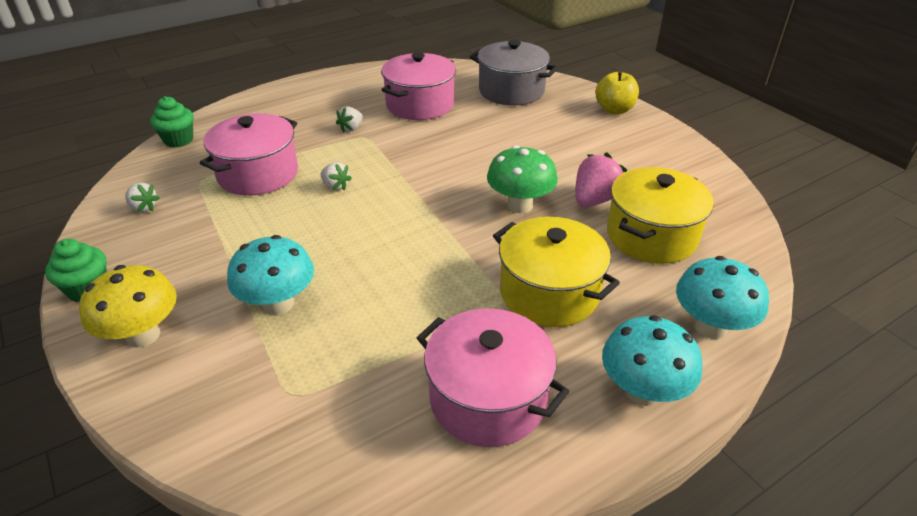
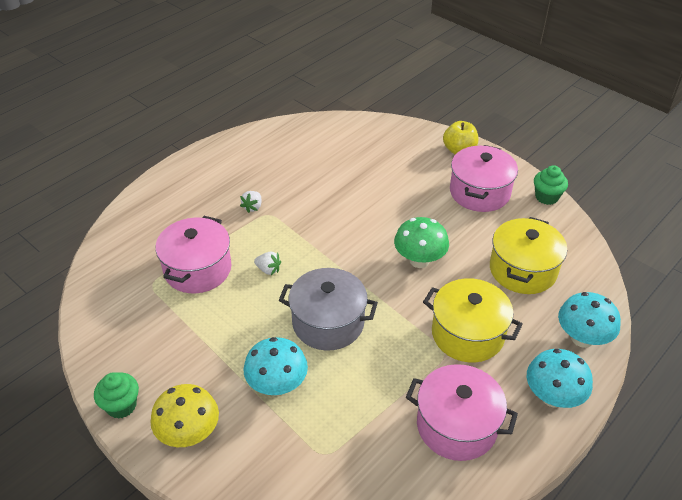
camera: 15 degrees left, 5 degrees up
(143, 208) = (119, 321): white strawberry -> none
(178, 140) = (108, 246): green cupcake -> green cupcake (546, 197)
(420, 104) = (299, 171): pink pot -> pink pot (479, 192)
(511, 91) = (369, 143): grey pot -> grey pot (328, 323)
(594, 200) = (472, 245): pink strawberry -> none

